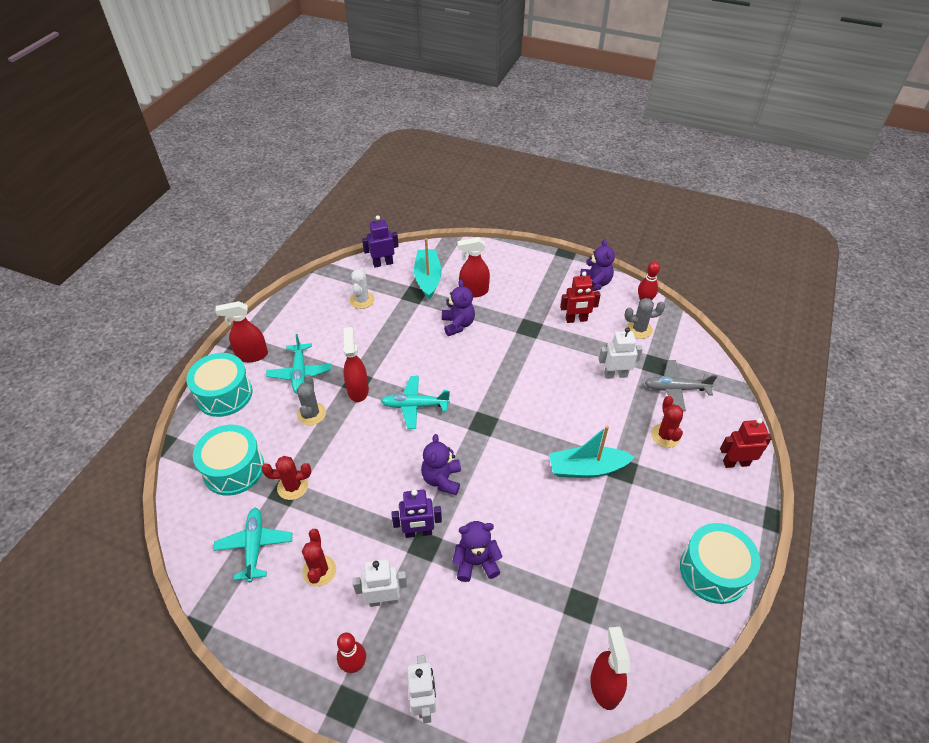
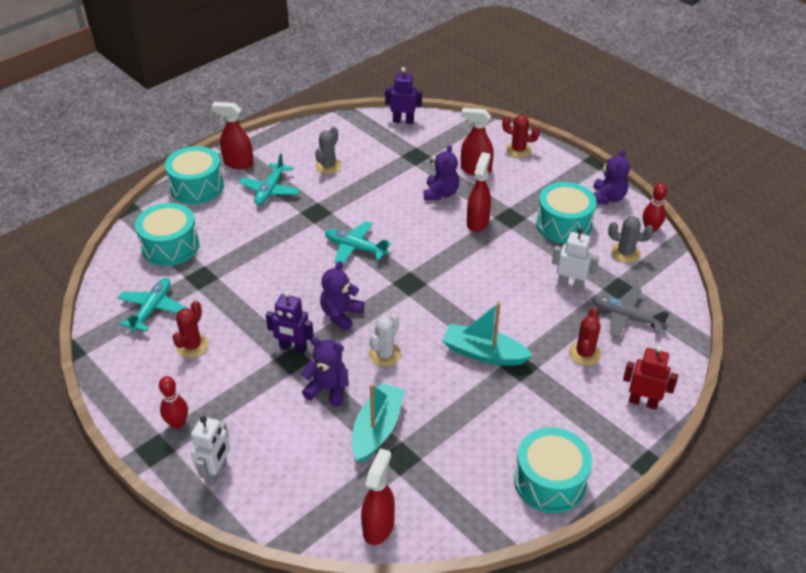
camera: 25 degrees right, 5 degrees down
(293, 486) = (210, 276): red cactus -> red cactus (518, 150)
(311, 414) = (260, 225): grey cactus -> grey cactus (328, 166)
(358, 390) = (312, 219): red spray bottle -> red spray bottle (477, 222)
(362, 300) = (363, 147): white cactus -> white cactus (385, 354)
(383, 599) = (231, 387): white robot -> none
(428, 278) = (438, 146): turquoise boat -> turquoise boat (377, 429)
(576, 320) = (563, 224): red robot -> turquoise drum

